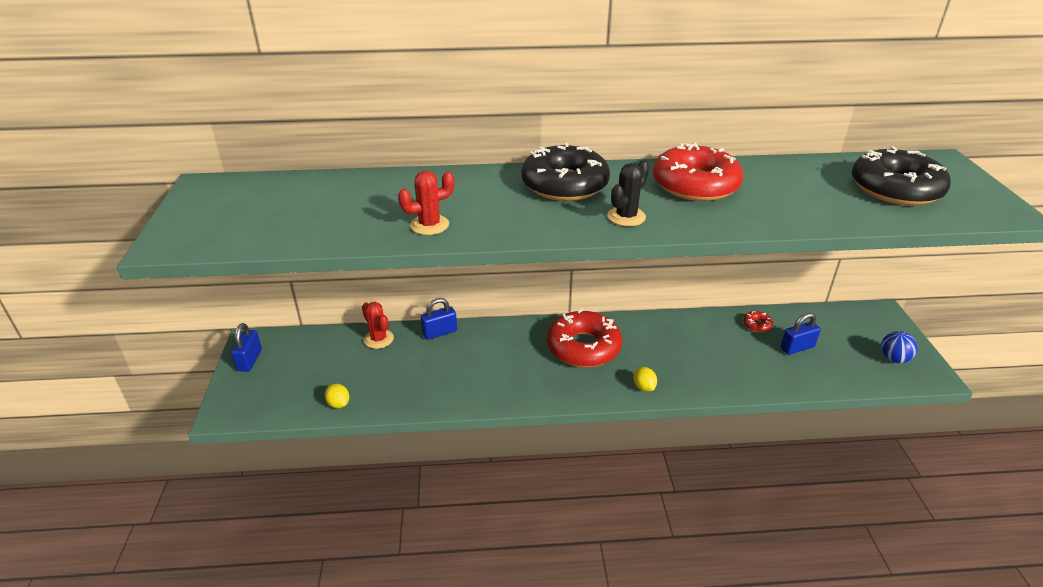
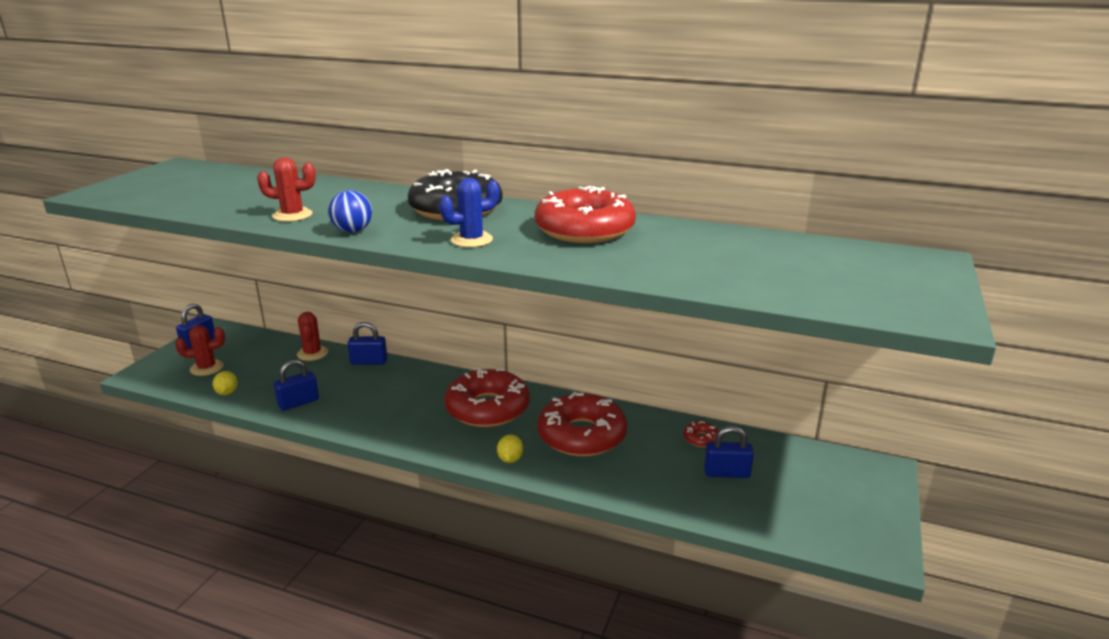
camera: 25 degrees right, 10 degrees down
(289, 384) = (206, 368): none -> red cactus
(418, 392) = (298, 403): none -> blue padlock
(626, 217) = (471, 240): black cactus -> blue cactus
(675, 349) = (582, 435): none -> red donut
(893, 359) = (845, 519): blue ball -> blue ball (352, 231)
(895, 189) = (816, 271): black donut -> none

